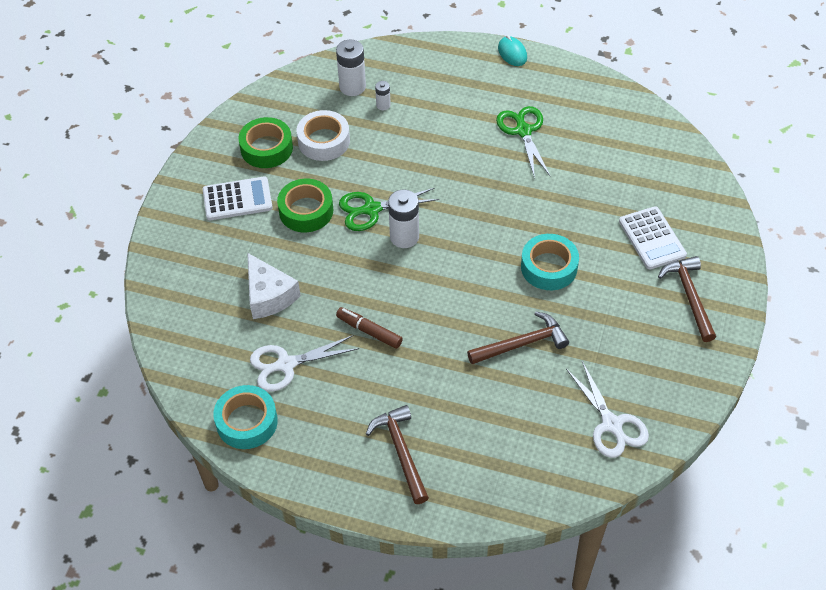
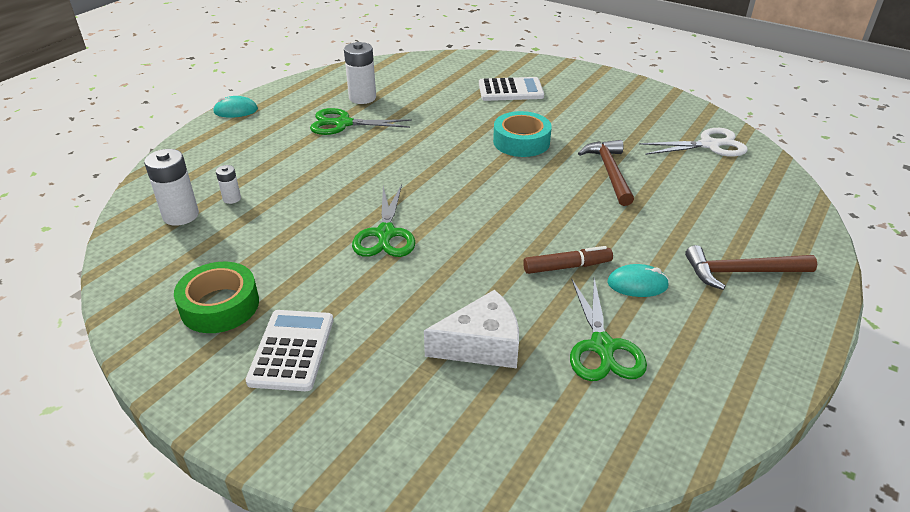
camera: 75 degrees left, 15 degrees down
(247, 422) = (693, 402): turquoise tape -> none
(285, 365) = (602, 347): white scissors -> green scissors
(306, 211) = (355, 287): green tape -> none
(324, 141) = (249, 252): white tape -> none
(362, 380) = (637, 284): none -> turquoise mouse
(369, 331) = (567, 267): brown marker -> brown marker turned 150 degrees counterclockwise
(404, 237) = (439, 218): white battery -> white battery (362, 98)
(689, 296) = (579, 87): brown hammer -> none

